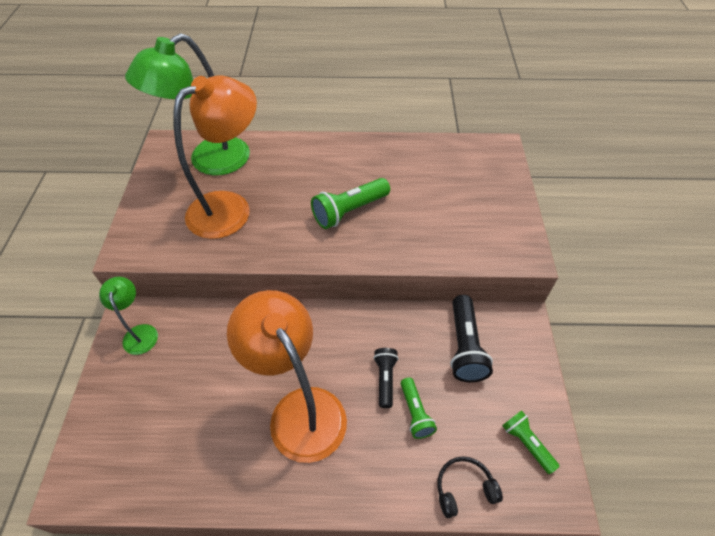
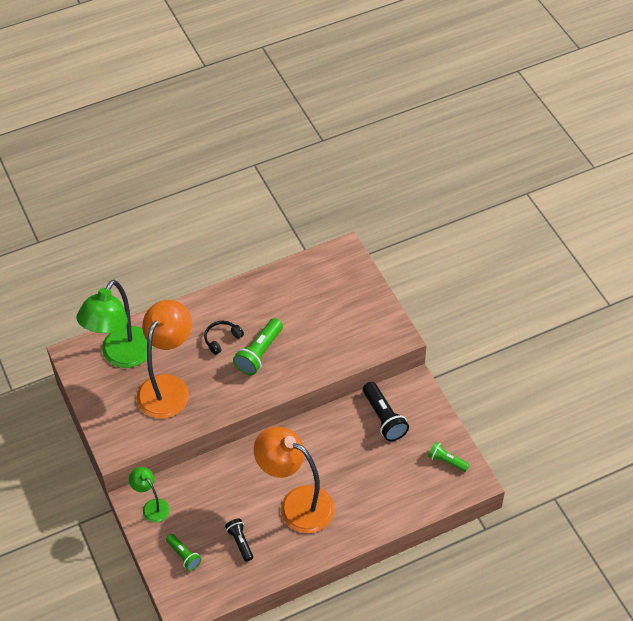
camera: 25 degrees left, 0 degrees up
(385, 379) = (342, 461): black flashlight -> black flashlight (240, 542)
(415, 413) = (371, 473): green flashlight -> green flashlight (184, 555)
(464, 488) = (420, 502): black headphones -> black headphones (222, 339)

